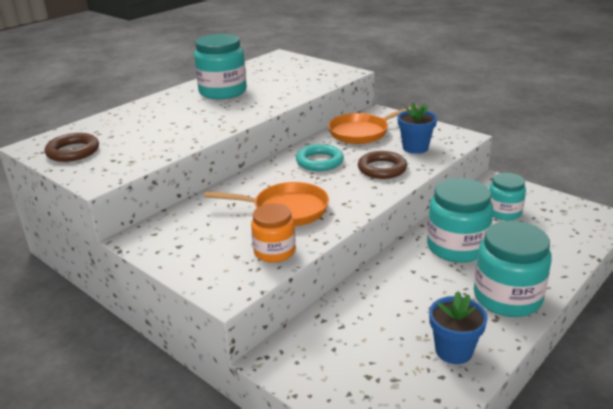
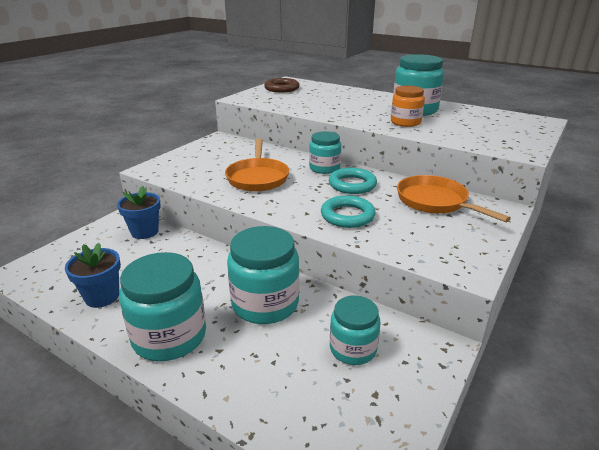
camera: 80 degrees right, 0 degrees up
(274, 251) = (195, 178): orange jar -> orange jar (405, 122)
(275, 172) = (324, 168): none -> turquoise jar
(382, 169) = (347, 216): brown ring -> turquoise ring
(415, 148) = (411, 235): blue flower pot -> blue flower pot (144, 232)

